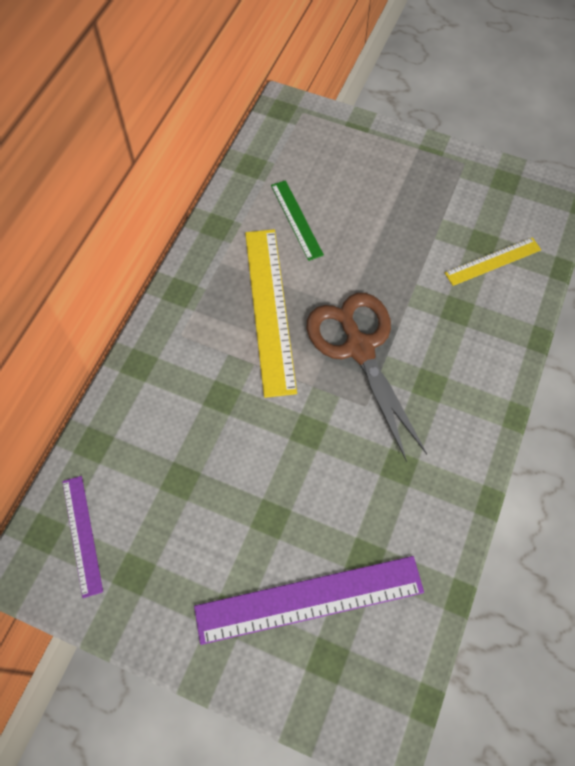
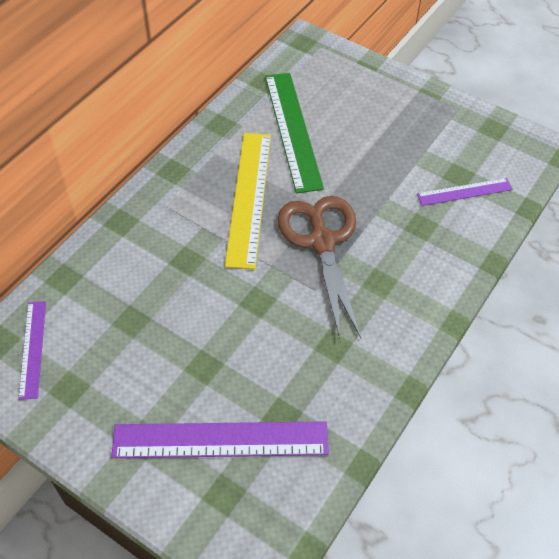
camera: 10 degrees right, 10 degrees down
(296, 219) = (292, 130): green ruler -> green ruler, size x1.80
(493, 261) = (464, 192): yellow ruler -> purple ruler

